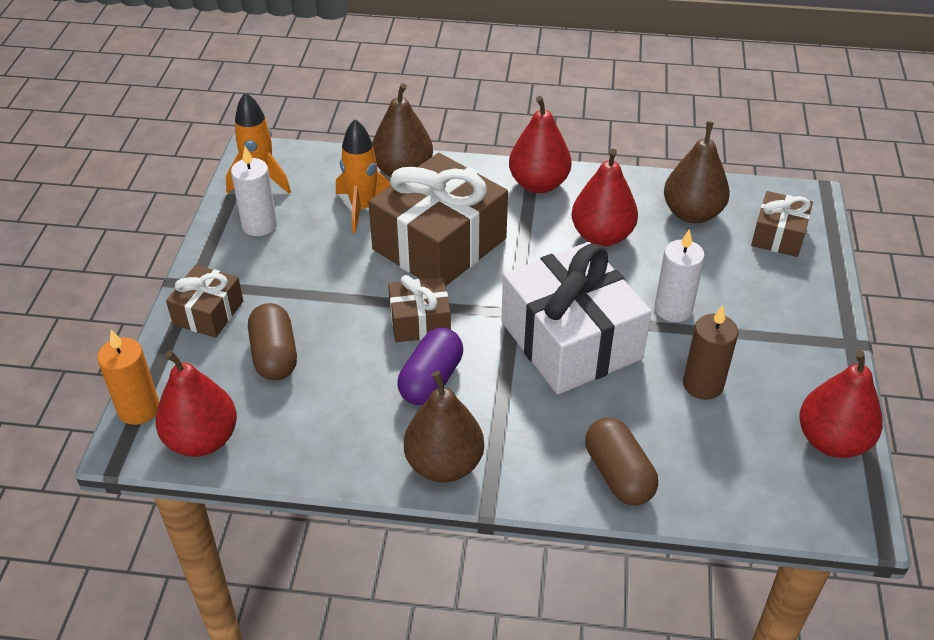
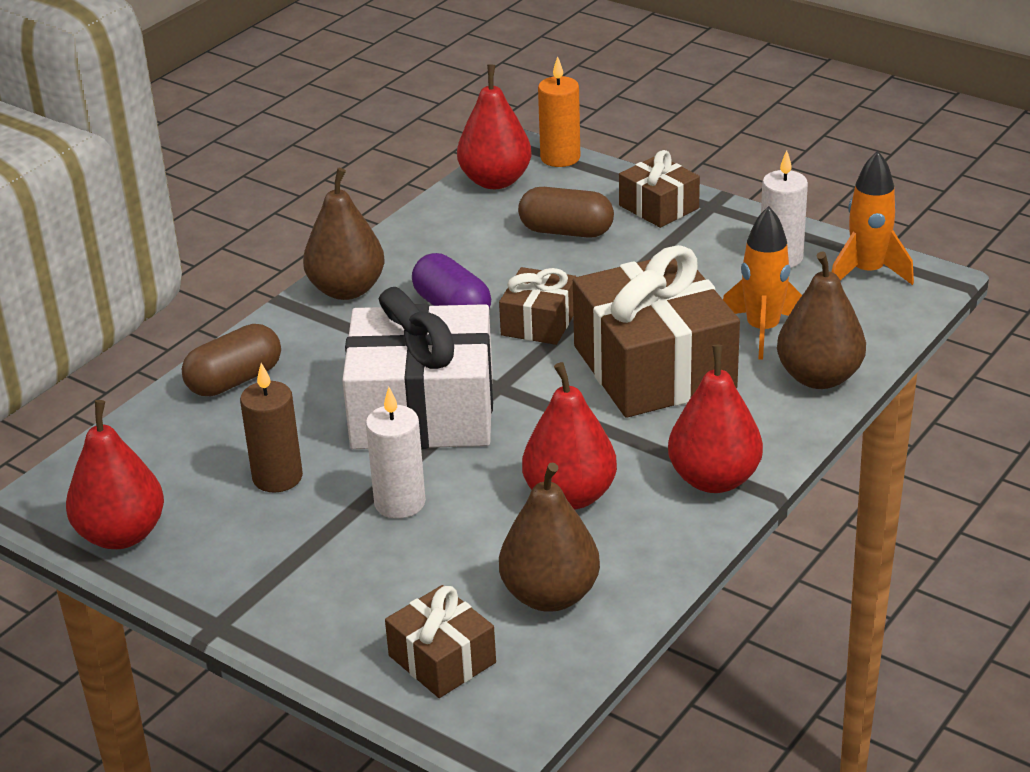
camera: 120 degrees right, 10 degrees down
(618, 474) = (234, 380): brown capsule -> brown capsule turned 45 degrees counterclockwise

